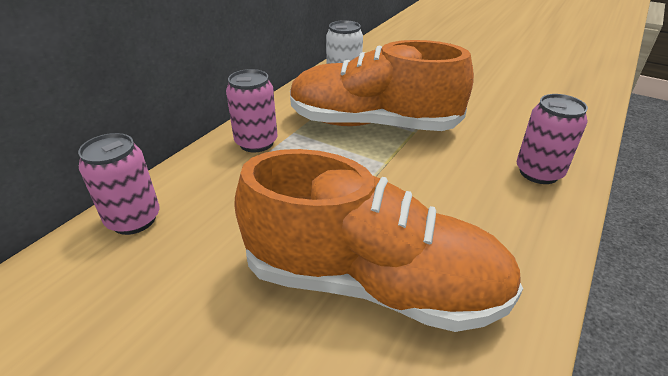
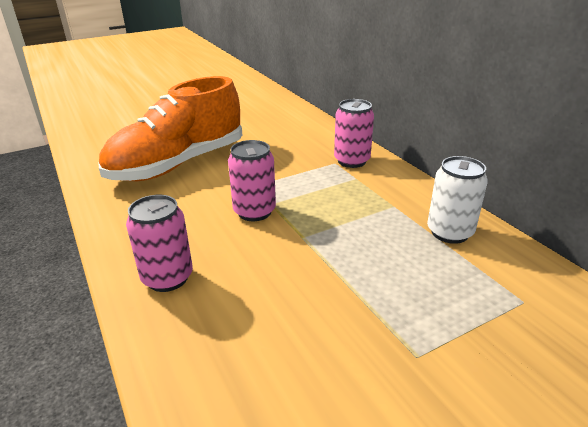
camera: 120 degrees right, 5 degrees down
(134, 219) = (301, 120): pink can -> pink can (254, 211)
(373, 124) = (337, 219): orange shoe -> none

